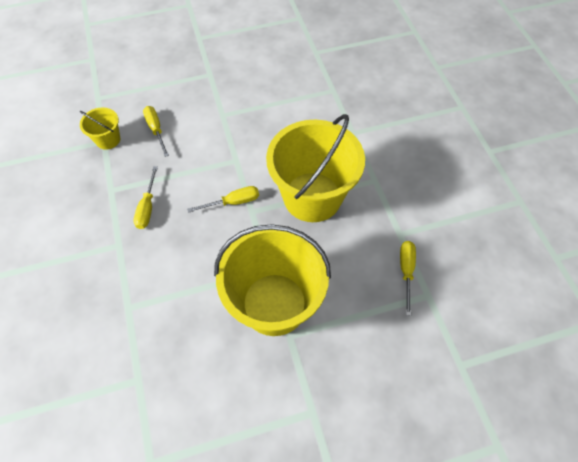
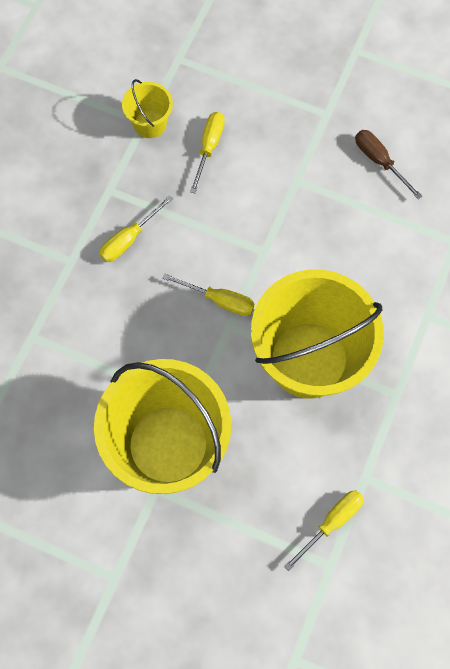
camera: 40 degrees right, 10 degrees up
(259, 79) = (379, 161): none -> brown screwdriver

